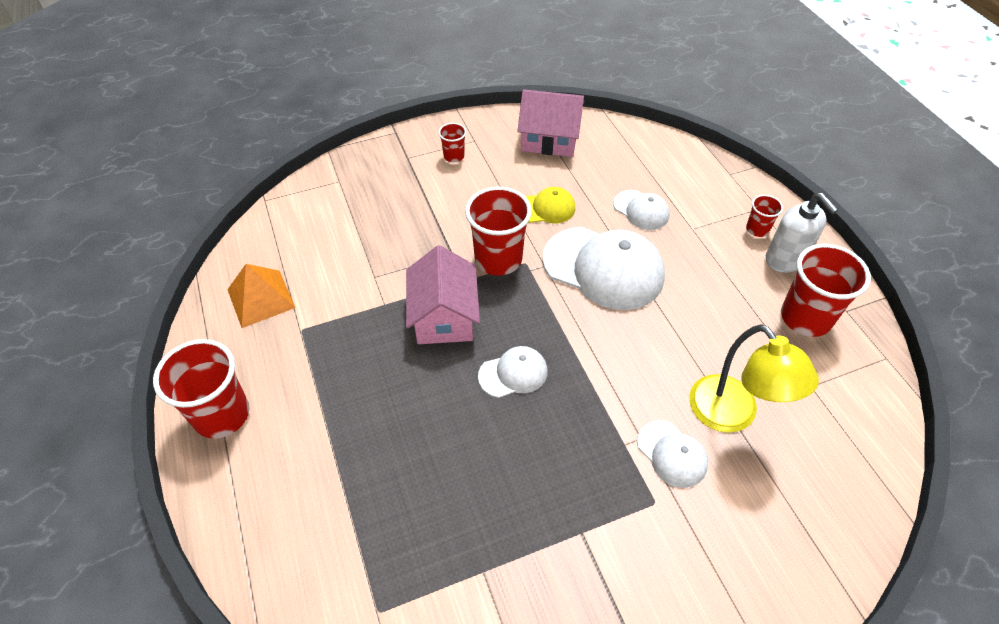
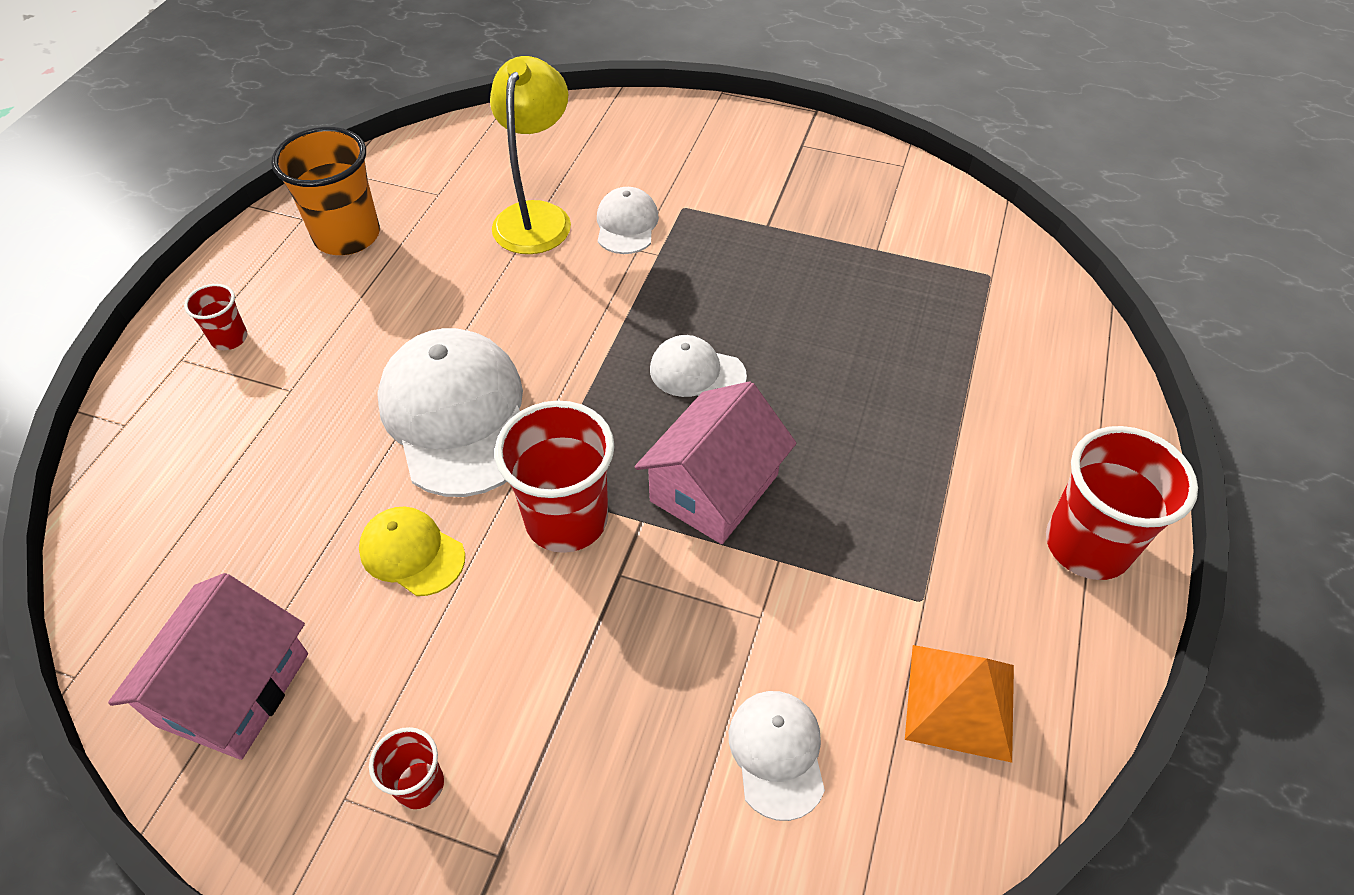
camera: 140 degrees left, 0 degrees up
(549, 139) = (233, 689): pink house -> pink house turned 60 degrees clockwise
(641, 210) = (305, 457): white cap -> white cap (777, 753)
(785, 260) = (265, 291): white soap dispenser -> none
(805, 318) = (347, 236): red cup -> orange cup

